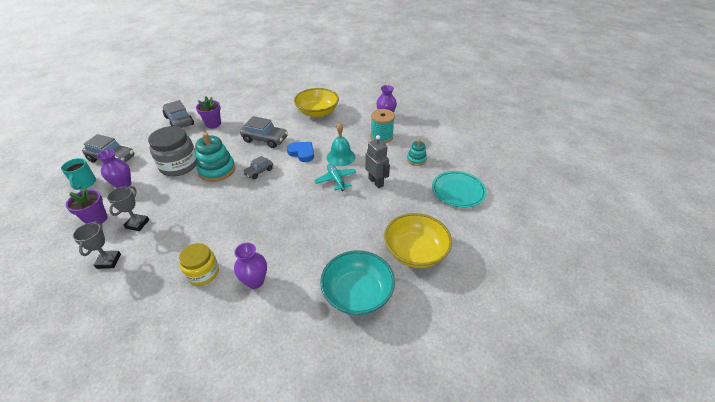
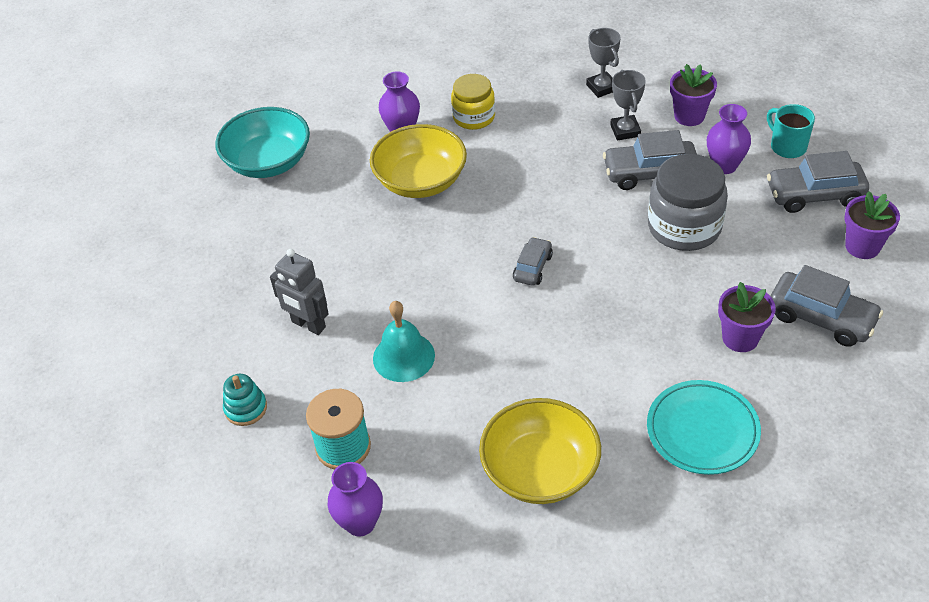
camera: 160 degrees right, 5 degrees up
(129, 135) = (862, 246): none -> purple flower pot
(217, 170) = (609, 243): turquoise stacking toy -> none
(265, 139) = (589, 340): grey car -> grey car (650, 173)
(302, 153) = (486, 336): blue heart -> none
(336, 180) = (383, 302): turquoise plane -> none
(415, 252) = (207, 233): yellow bowl -> yellow bowl (421, 181)
(458, 191) = (151, 361): turquoise plate -> turquoise plate (702, 430)

